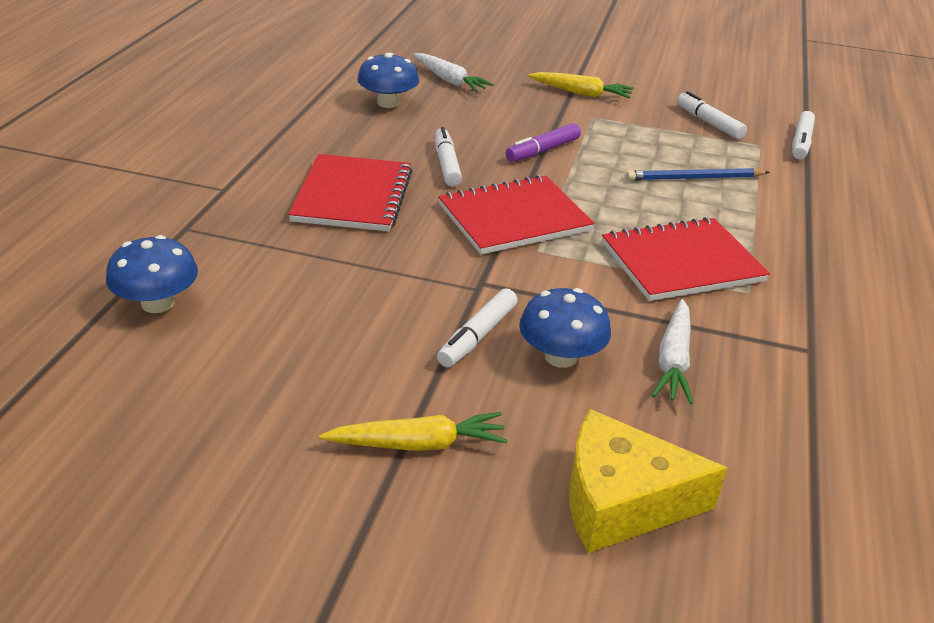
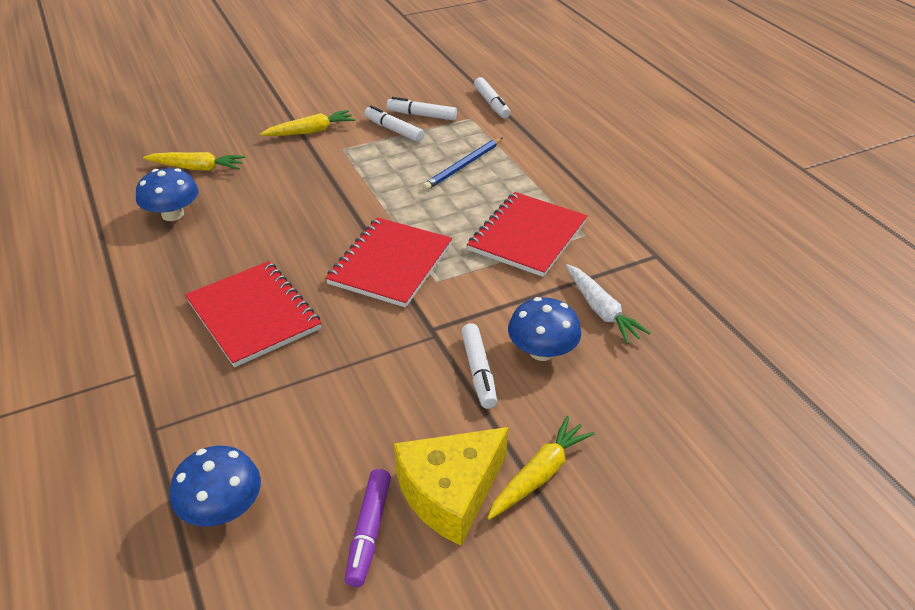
camera: 40 degrees left, 5 degrees up
(446, 164) = (289, 246): white marker -> white marker (393, 130)
(449, 80) = (197, 168): white carrot -> yellow carrot
(542, 150) = (342, 196): purple marker -> purple marker (368, 532)
(621, 500) = (680, 423): yellow cheese -> yellow cheese (450, 492)

